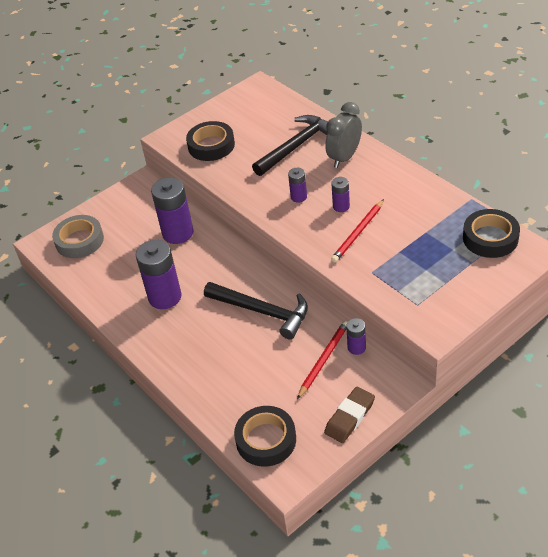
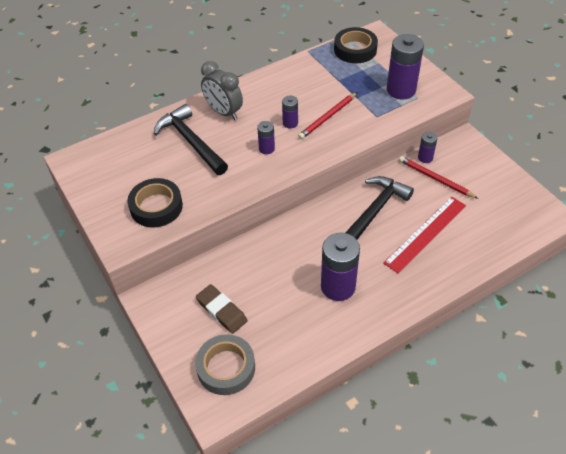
camera: 85 degrees left, 5 degrees up
(178, 233) = (247, 270): purple battery -> purple battery (401, 90)
(239, 357) = (426, 233): none -> red ruler
(266, 440) = (516, 224): black tape -> none
(349, 417) = (495, 171): brown eraser -> brown eraser (221, 311)
(358, 233) = (328, 117): red pencil -> red pencil turned 90 degrees clockwise

